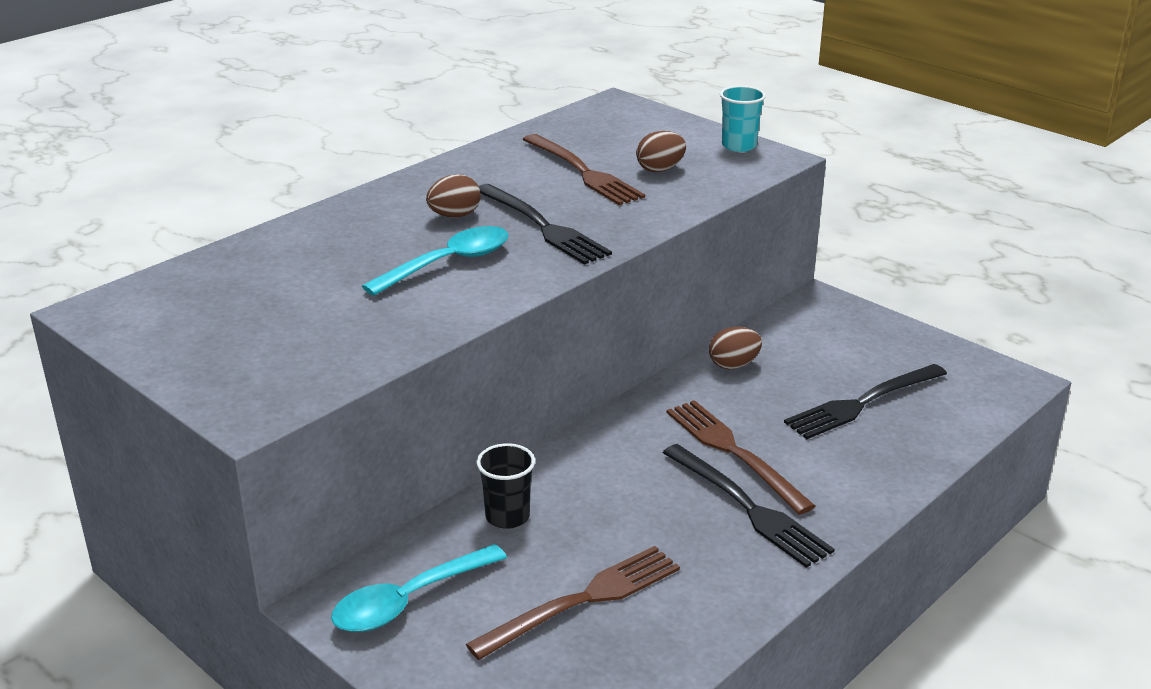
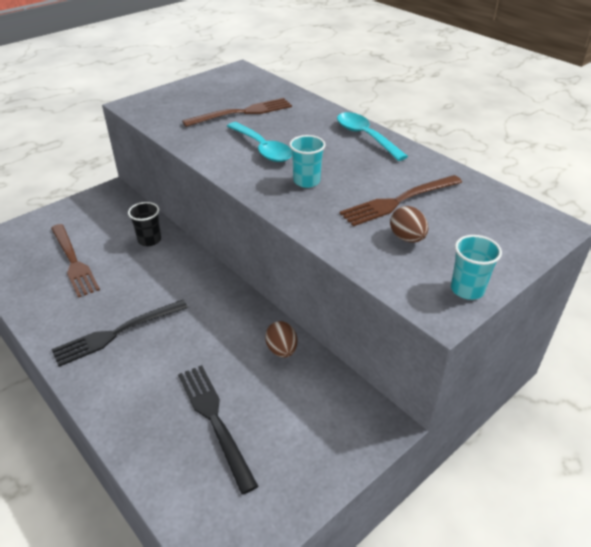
camera: 95 degrees right, 10 degrees up
(408, 601) = (102, 211): turquoise spoon -> turquoise spoon (365, 136)
(454, 216) = (327, 151): brown egg -> none
(544, 227) = (306, 181): black fork -> turquoise cup
(732, 451) = (176, 334): brown fork -> brown fork (243, 112)

